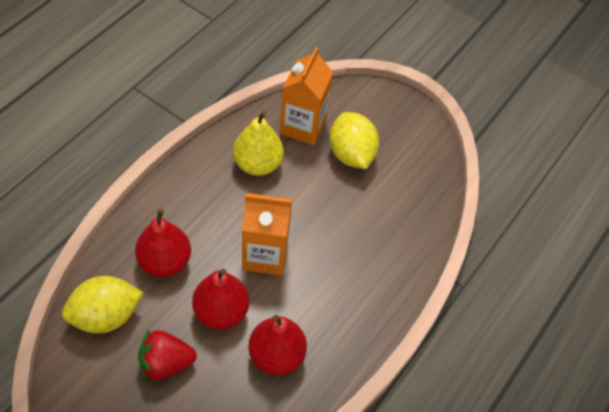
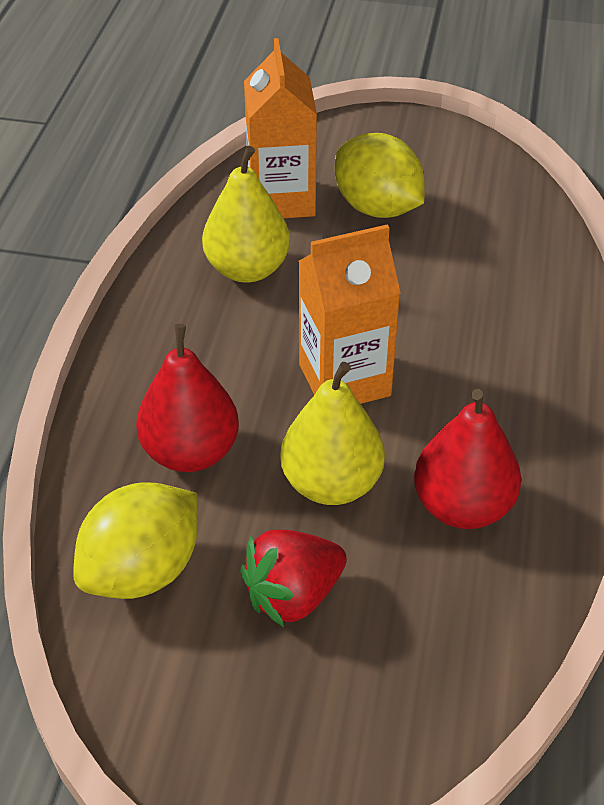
camera: 20 degrees left, 10 degrees down
(221, 312) = (331, 483): red pear -> yellow pear

